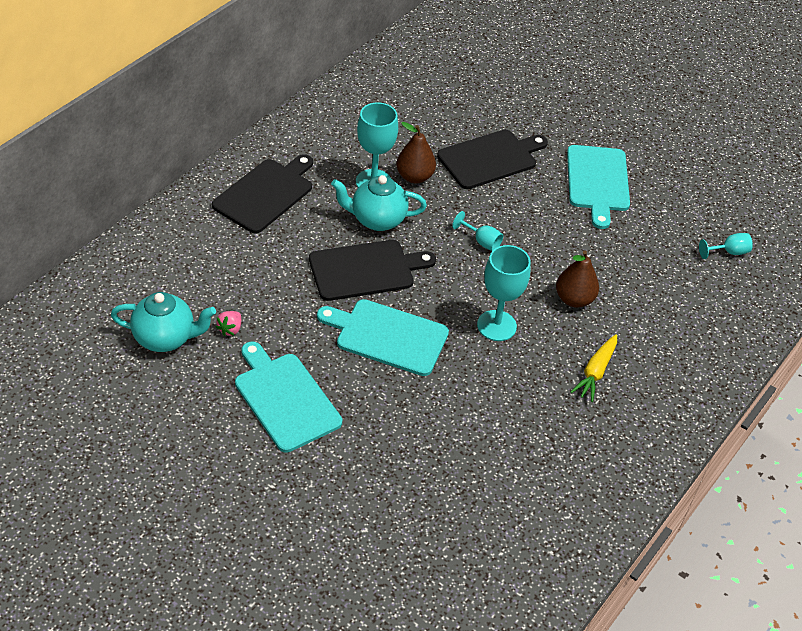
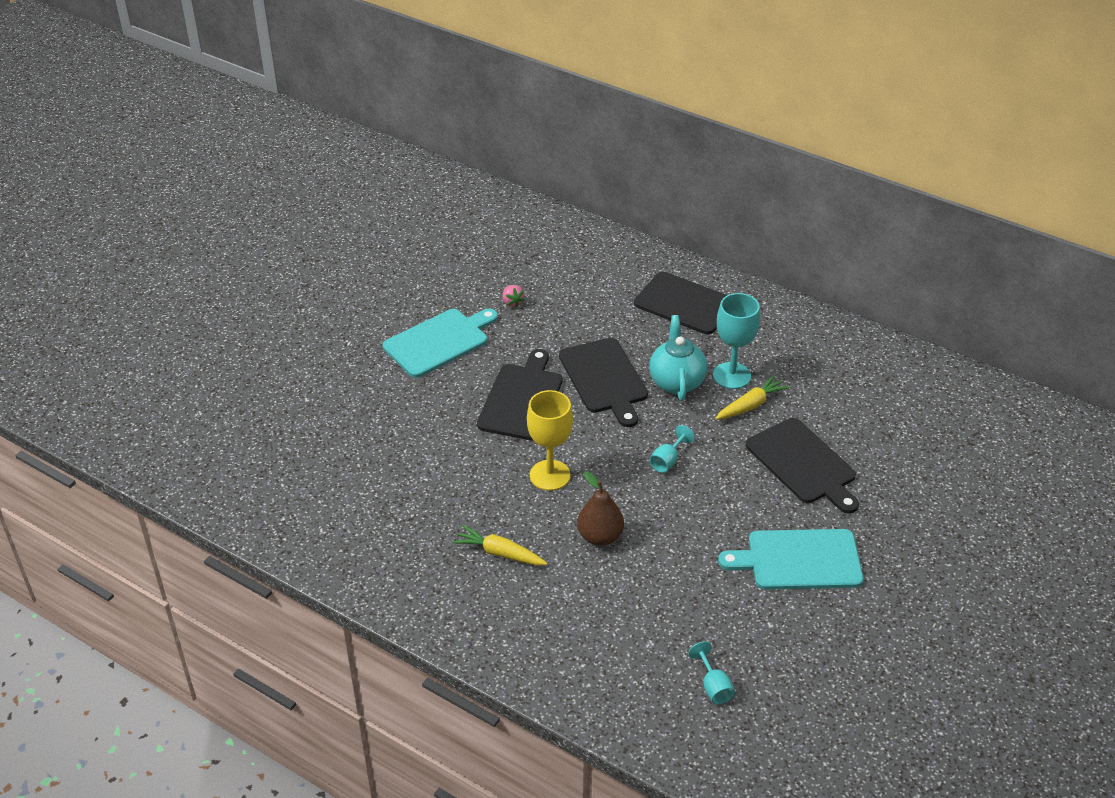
camera: 90 degrees right, 5 degrees down
(165, 338) = (496, 268): turquoise teapot -> none
(230, 329) = (512, 302): pink strawberry -> pink strawberry turned 135 degrees counterclockwise
(387, 336) = (521, 399): turquoise cutting board -> black cutting board
(414, 177) = (750, 405): brown pear -> yellow carrot
(496, 325) = (550, 475): turquoise goblet -> yellow goblet

